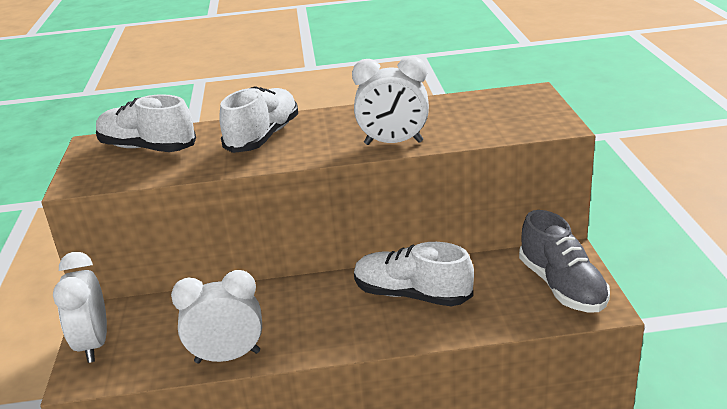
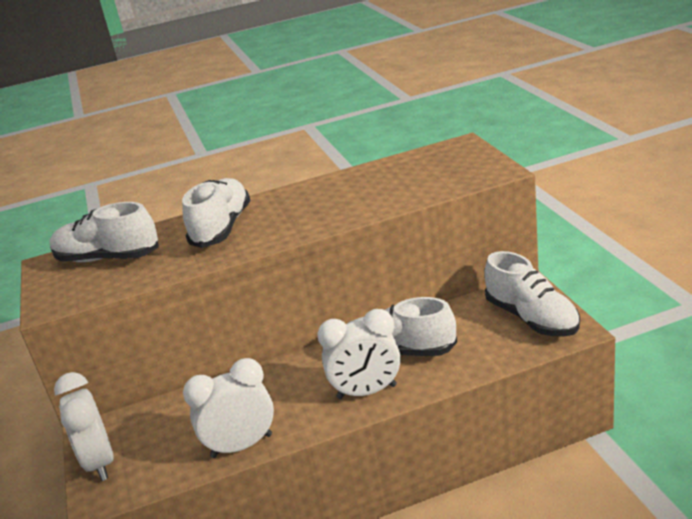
camera: 10 degrees left, 0 degrees up
(393, 143) = (352, 212): white clock -> white clock (367, 392)
(562, 286) = (532, 318): grey shoe -> white shoe

